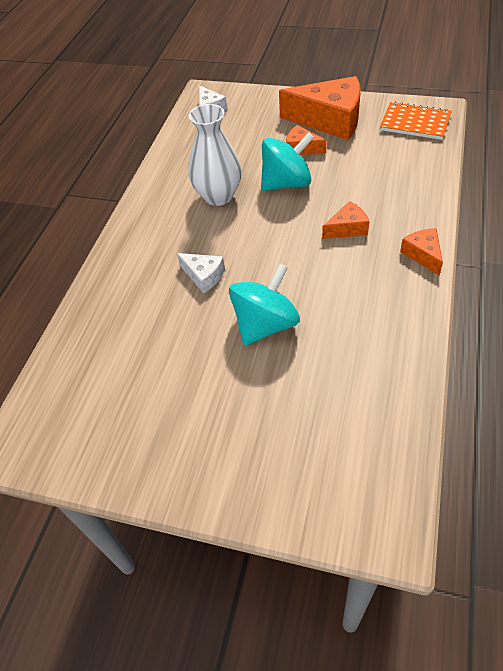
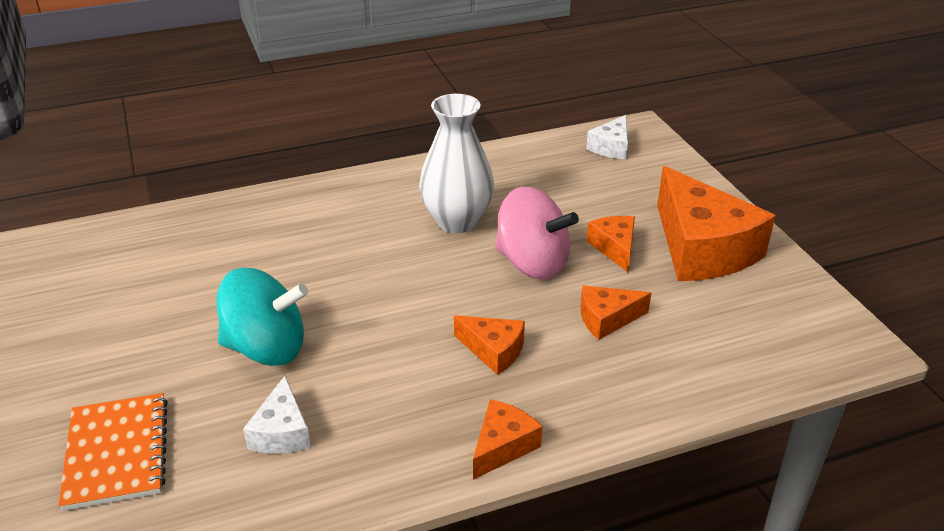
camera: 50 degrees right, 15 degrees down
(204, 276) = (312, 268): white cheese -> white cheese (282, 432)
(286, 183) = (532, 263): turquoise spinning top -> pink spinning top
(356, 177) = (607, 319): none -> orange cheese
(415, 123) = (793, 331): orange notebook -> orange notebook (117, 453)

